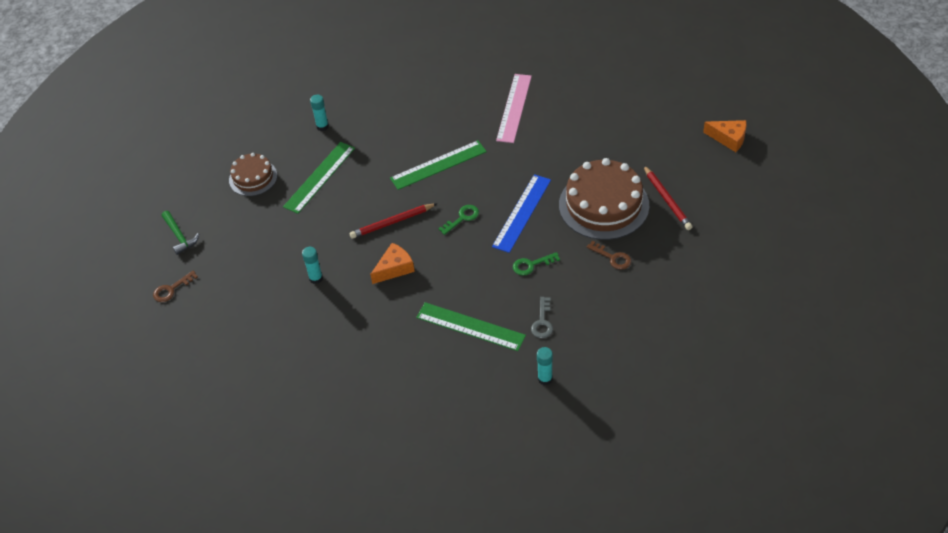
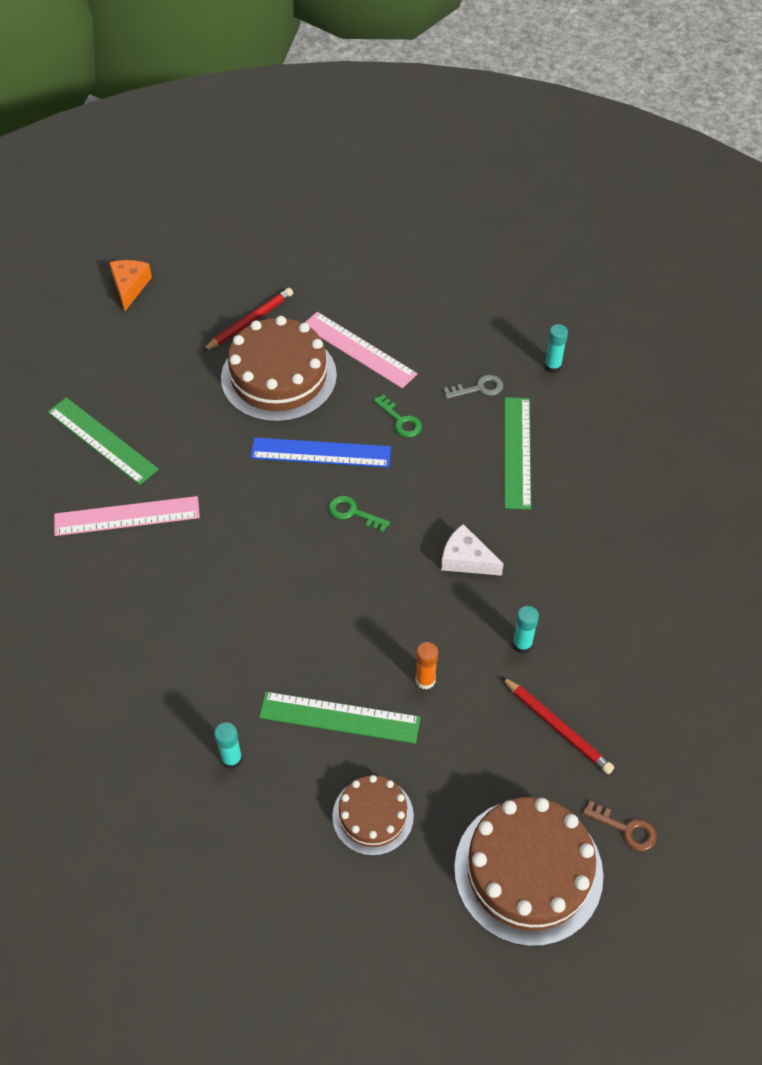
camera: 115 degrees left, 5 degrees up
(179, 236) = (528, 871): green hammer -> brown cake
(320, 222) = (425, 680): none -> orange glue stick
(392, 222) = (391, 590): red pencil -> red pencil (557, 727)
(394, 268) = (466, 559): orange cheese -> white cheese
(438, 165) = (266, 572): green ruler -> green ruler (102, 441)
(613, 258) = (359, 349): brown key -> pink ruler

